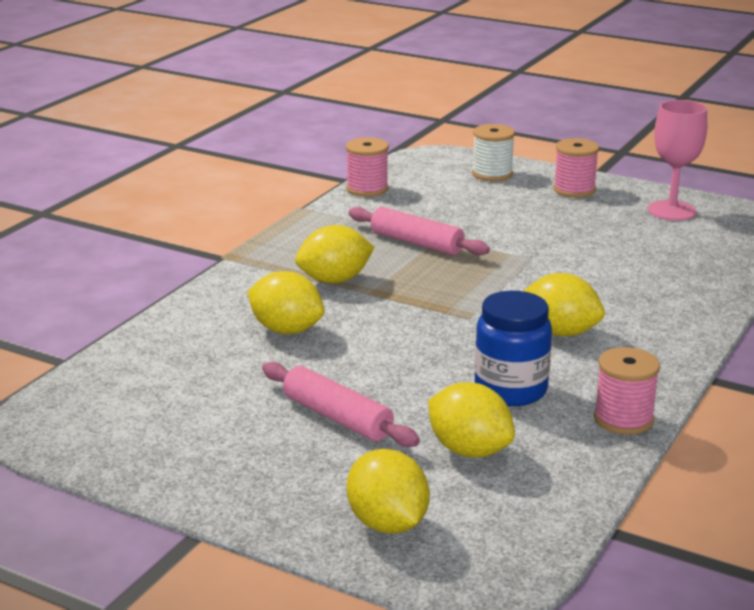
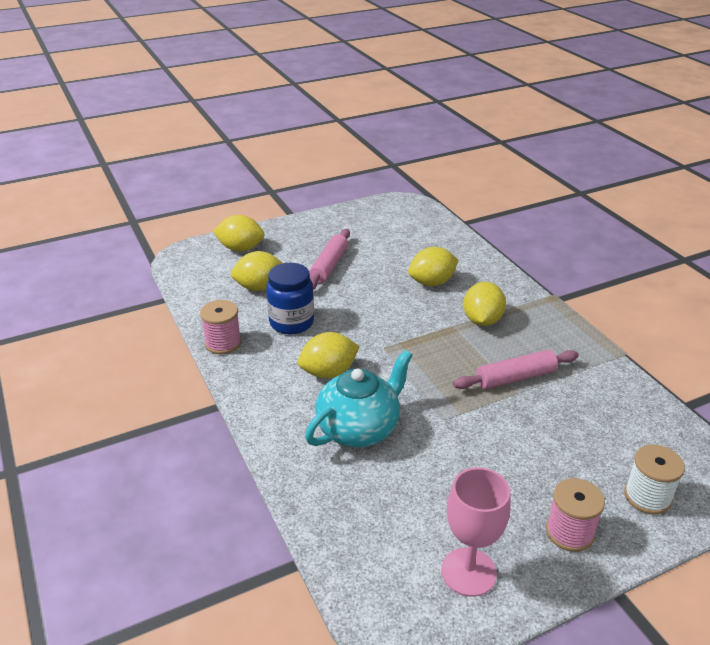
camera: 125 degrees right, 10 degrees up
(337, 417) = (329, 266): pink rolling pin -> pink rolling pin turned 60 degrees counterclockwise
(367, 189) = (648, 401): pink spool -> none
(610, 289) = (359, 428): none -> turquoise teapot

